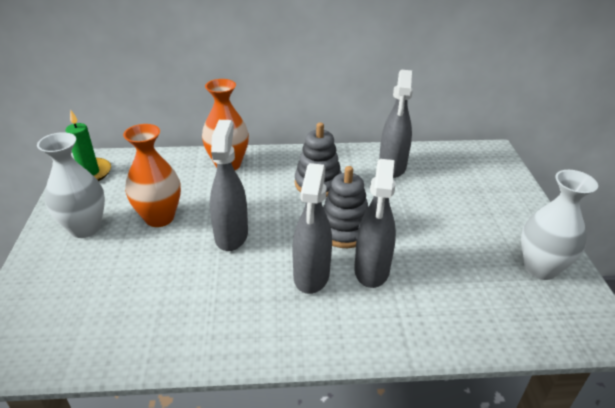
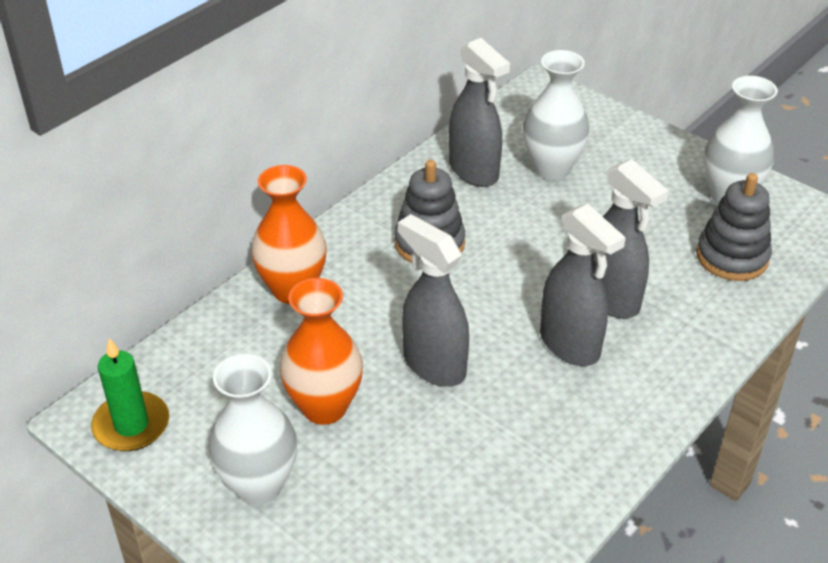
camera: 45 degrees left, 5 degrees up
(344, 230) = (531, 277): grey stacking toy -> grey stacking toy (732, 257)
(439, 189) = (551, 168): none -> white vase

